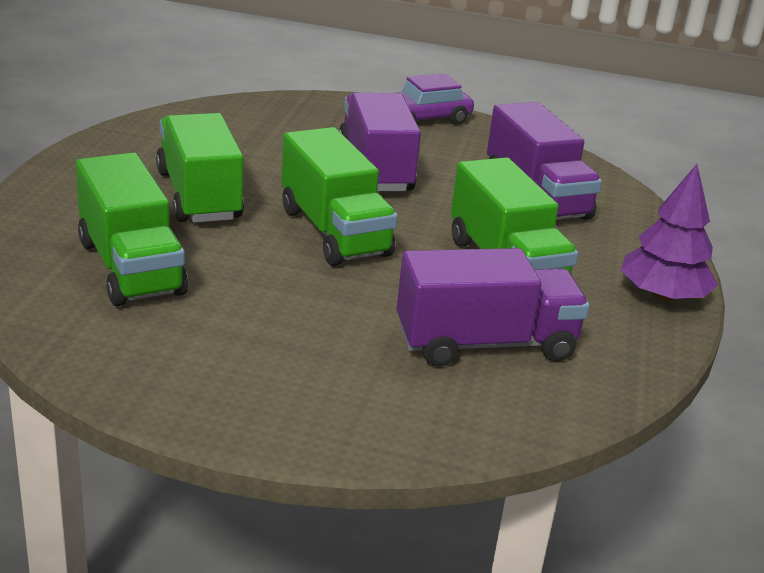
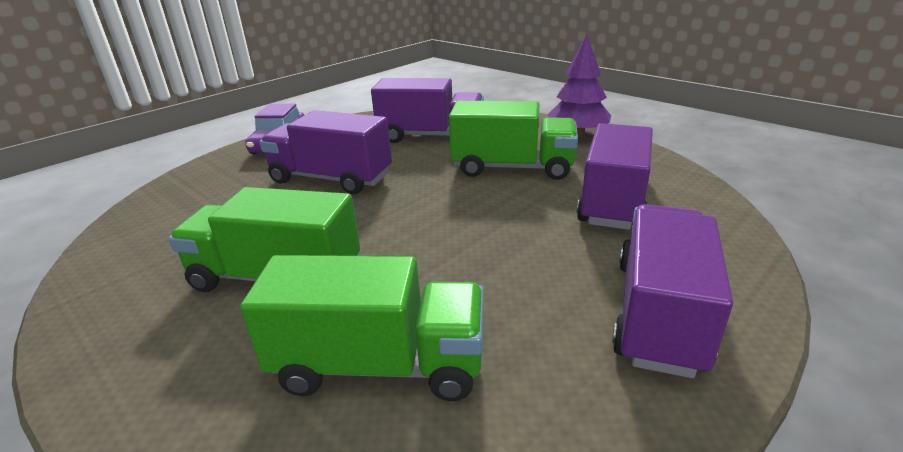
camera: 55 degrees left, 0 degrees up
(282, 388) = (659, 314): none -> purple truck
(334, 232) = (412, 221): green truck -> none

